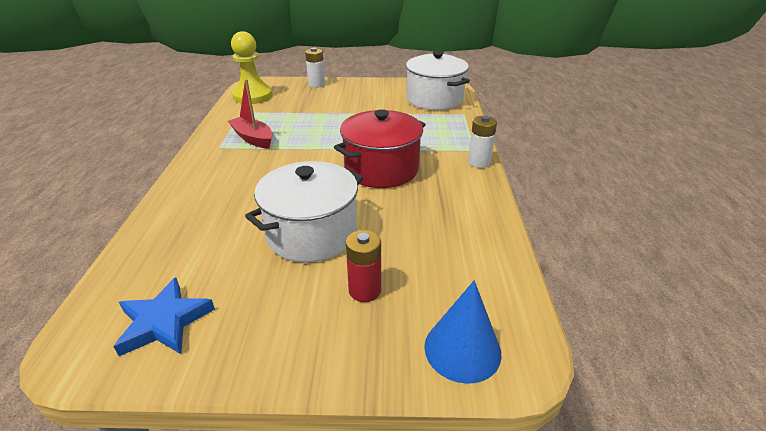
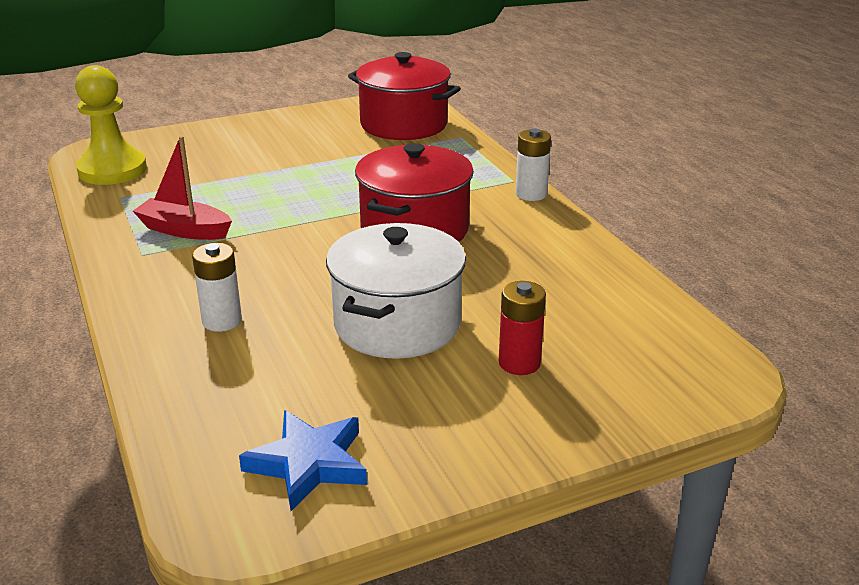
camera: 25 degrees left, 5 degrees down
(316, 84) = (202, 134): white battery -> white battery (222, 321)
(434, 99) = (404, 124): white pot -> red pot
(462, 349) = (668, 384): blue cone -> none

